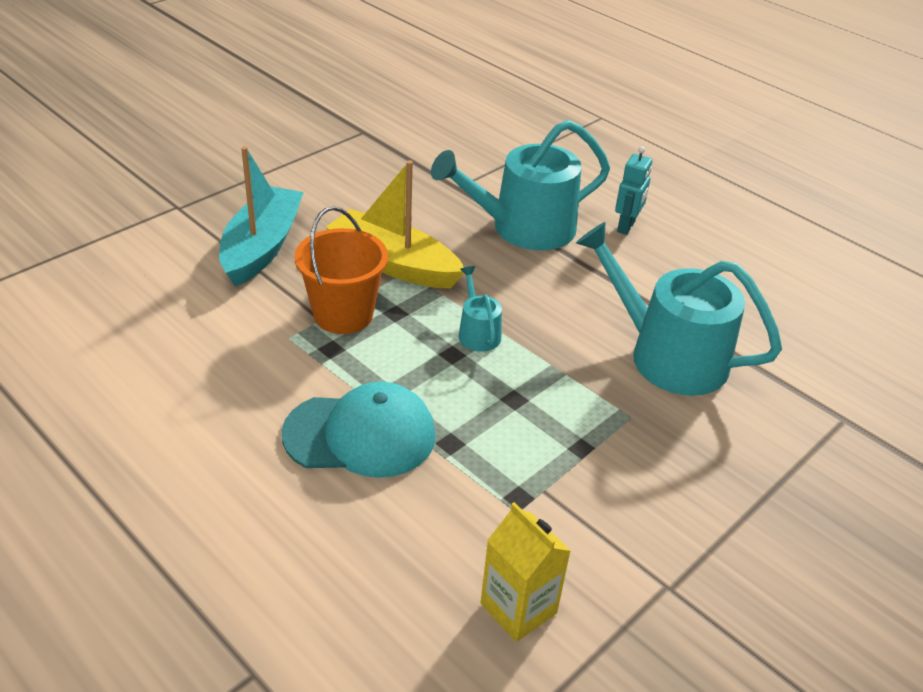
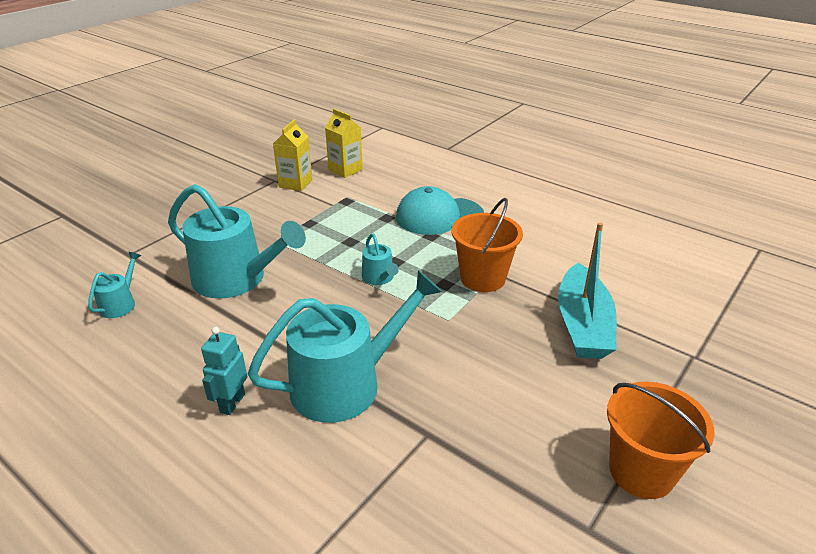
camera: 175 degrees right, 5 degrees down
(303, 149) = (641, 471): none -> orange bucket
(393, 264) = (462, 325): yellow boat -> none
(623, 570) = (295, 183): none -> yellow carton
(799, 339) = (120, 304): none -> turquoise watering can

